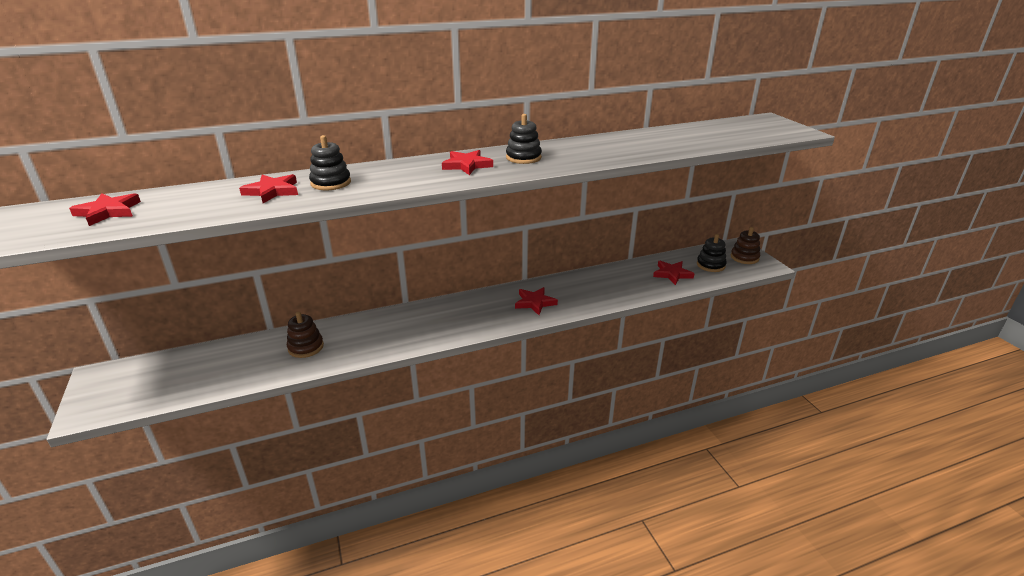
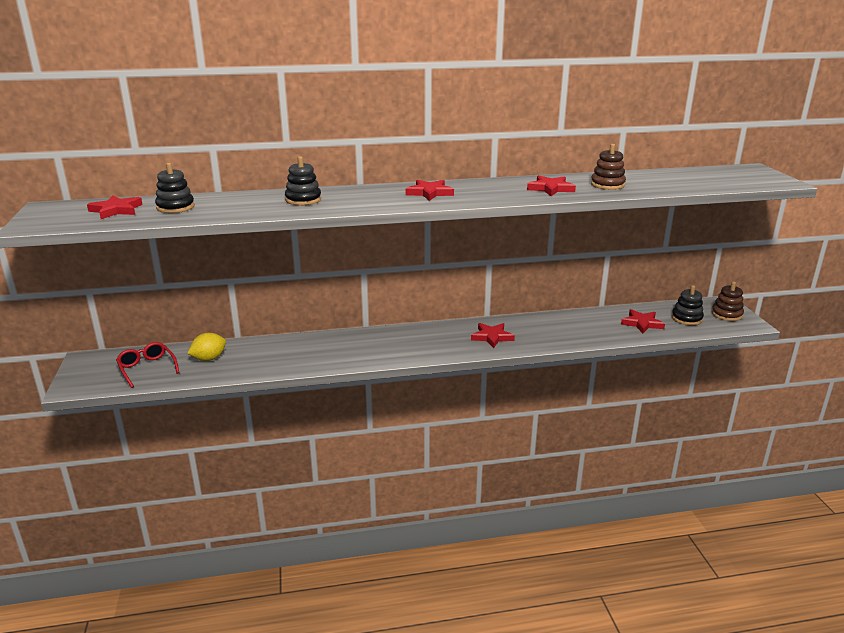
camera: 10 degrees right, 5 degrees down
(171, 379) = (147, 368): none -> red glasses
(242, 359) = (209, 358): none -> yellow lemon
(272, 191) = (252, 203): red star -> red star (550, 188)
(306, 347) = (267, 355): brown stacking toy -> brown stacking toy (607, 185)
(523, 157) = (485, 189): black stacking toy -> black stacking toy (175, 207)

